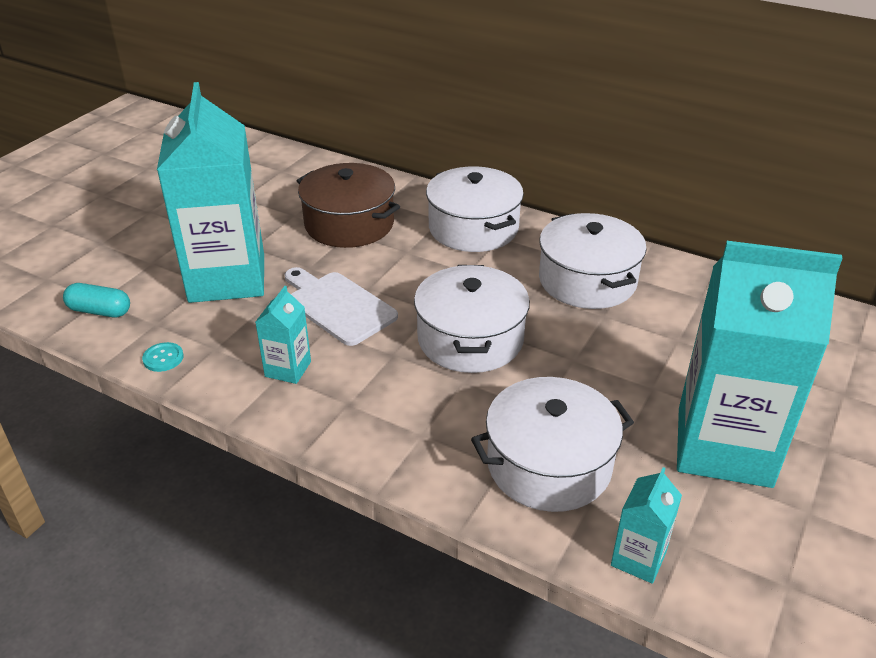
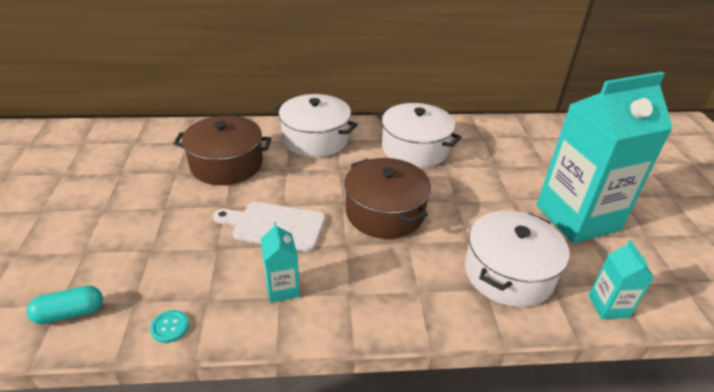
camera: 35 degrees left, 0 degrees up
(227, 278) = (166, 239): turquoise carton -> none
(470, 339) = (385, 212): white pot -> brown pot

